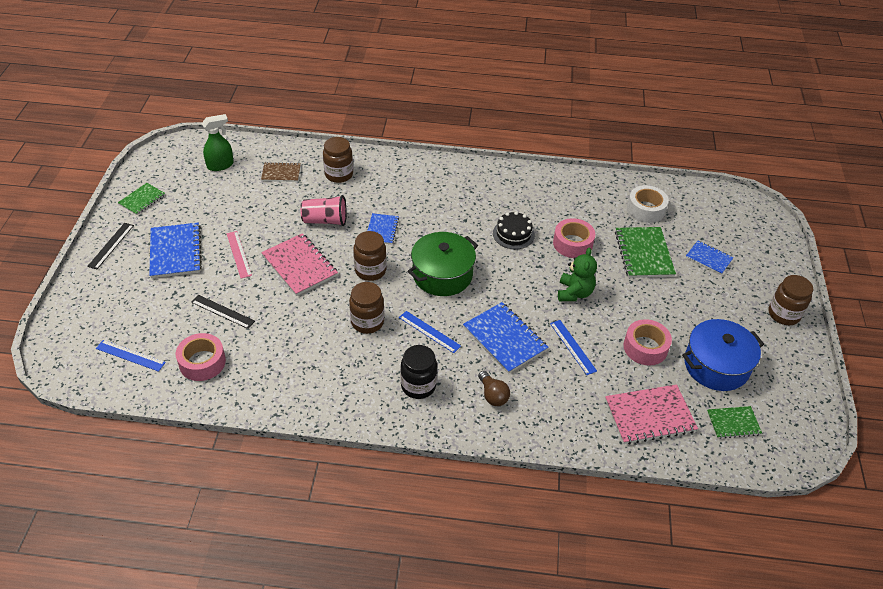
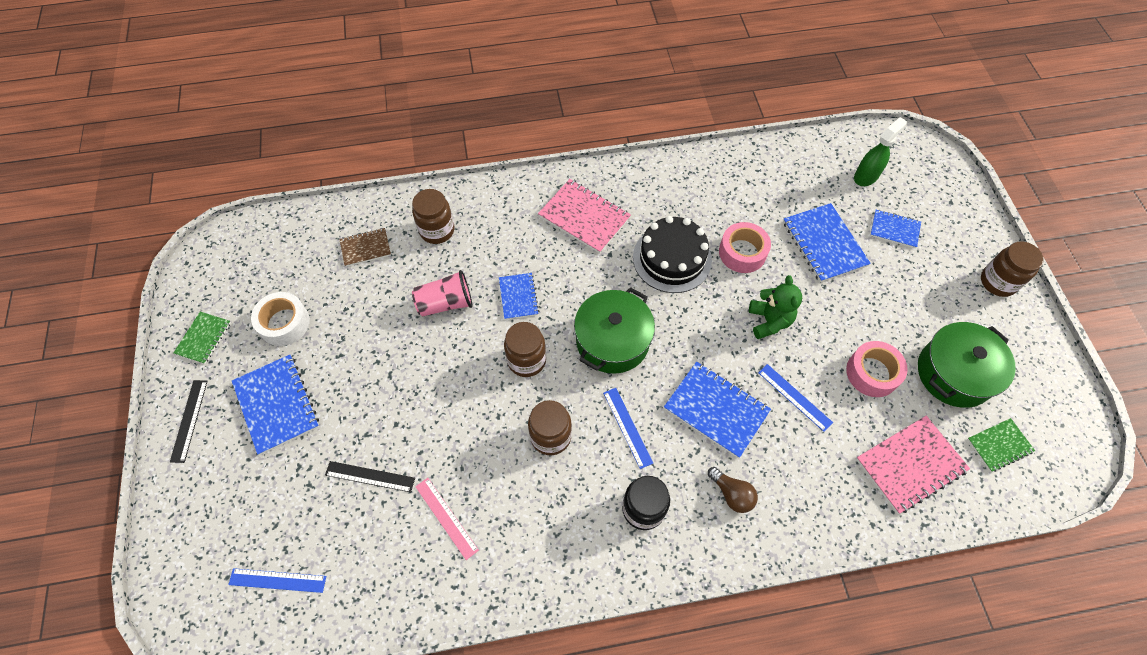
camera: 15 degrees left, 15 degrees up
(202, 362) = (372, 560): pink tape -> none
(220, 165) = (285, 257): green spray bottle -> green spray bottle (866, 176)
(238, 254) = (358, 384): pink ruler -> pink ruler (446, 518)
(299, 266) = (439, 379): pink notebook -> pink notebook (584, 217)
(429, 331) = (627, 427): blue ruler -> blue ruler turned 45 degrees clockwise
(513, 234) = (672, 258): black cake -> black cake, size x1.56
(644, 254) = (824, 244): green notebook -> blue notebook
(646, 209) = (804, 181): white tape -> white tape (284, 323)
(716, 365) = (954, 373): blue pot -> green pot

